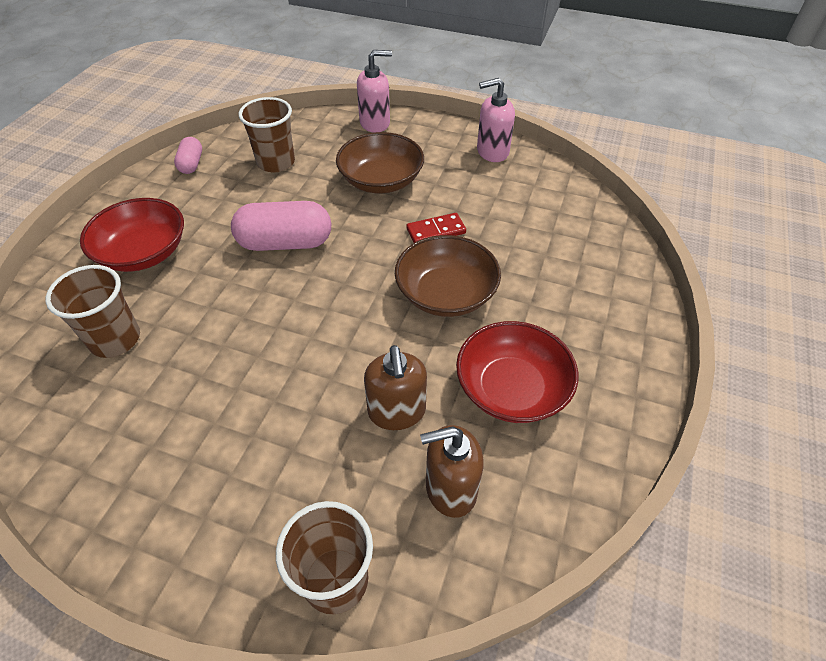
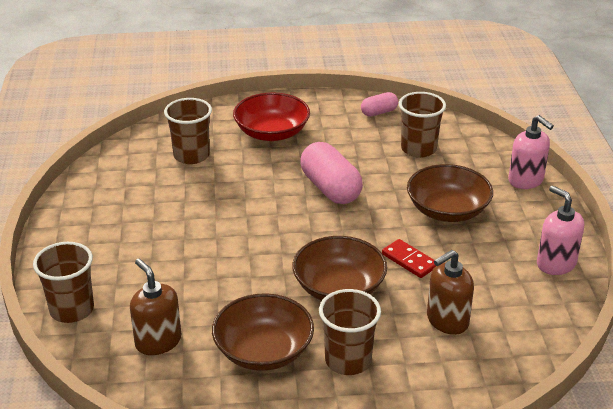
camera: 65 degrees right, 15 degrees down
(397, 412) = (207, 297): brown soap dispenser -> brown soap dispenser (447, 321)
(512, 389) = (263, 350): red bowl -> brown bowl
(554, 325) = (348, 360): none -> brown cup

